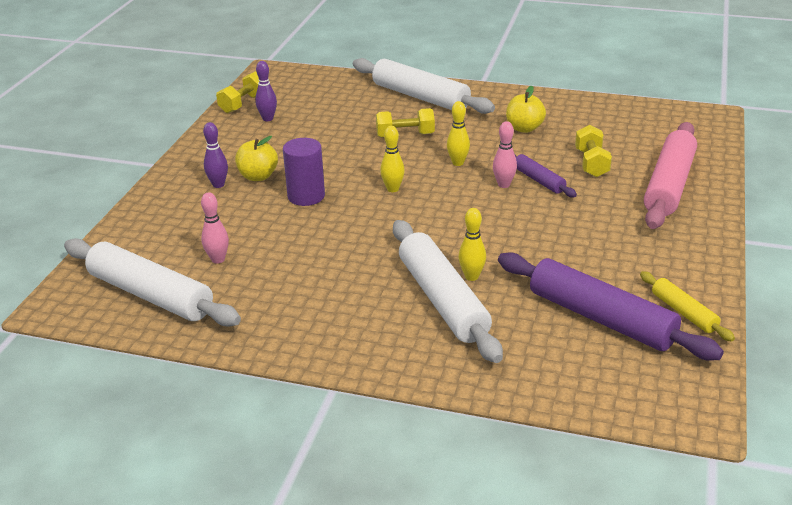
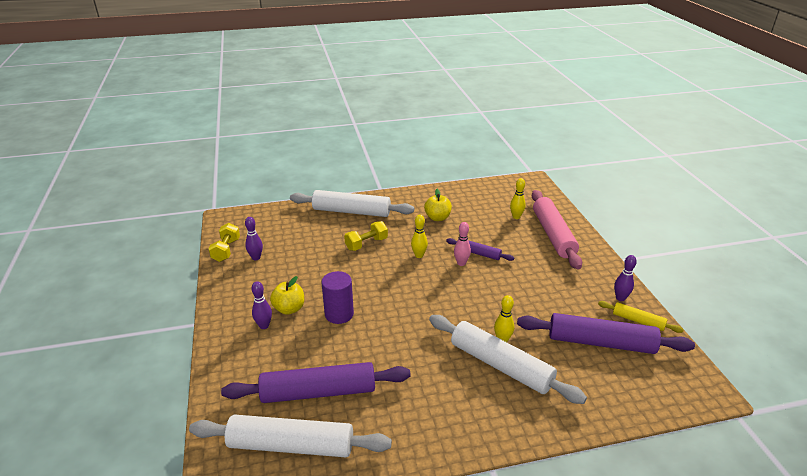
camera: 30 degrees left, 0 degrees up
(218, 259) = (318, 392): pink bowling pin -> purple rolling pin
(393, 189) = (394, 289): yellow bowling pin -> yellow bowling pin (516, 217)
(591, 163) = (498, 232): yellow dumbbell -> none
(687, 281) = (620, 298): none -> purple bowling pin

